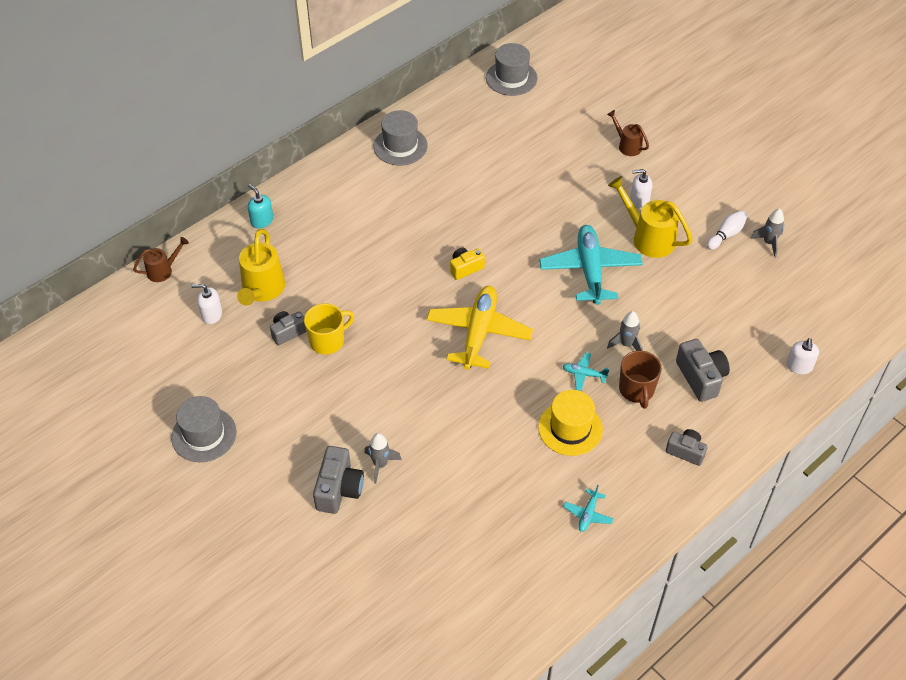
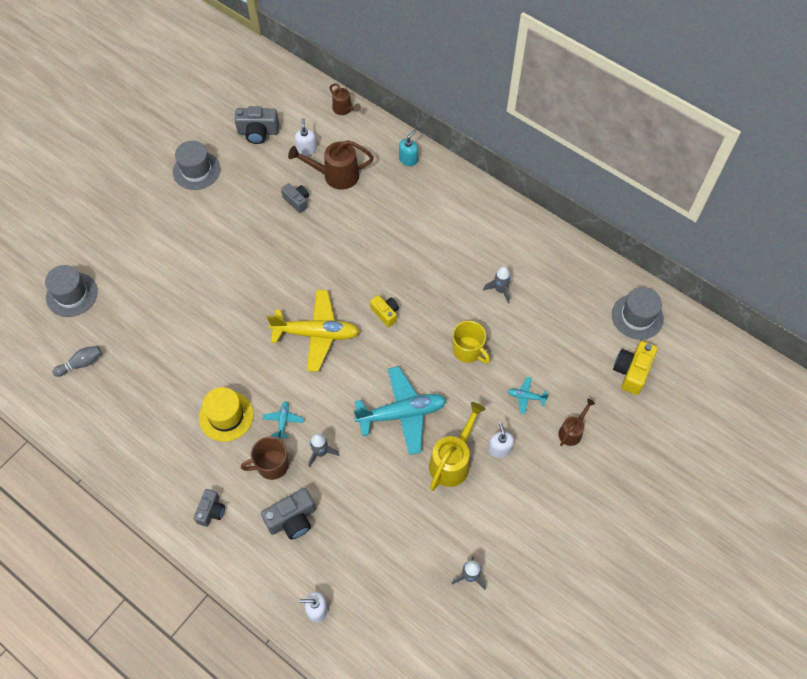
camera: 80 degrees right, 10 degrees up
(262, 290) = (335, 175): yellow watering can -> brown watering can
(328, 341) = (292, 229): yellow mug -> yellow mug (468, 350)
(339, 489) = (156, 263): grey camera -> grey camera (258, 132)
(380, 465) = (179, 286): grey rocket -> grey rocket (500, 290)
(400, 146) = (519, 240): grey hat -> grey hat (72, 294)
(473, 582) = (81, 364): none -> grey bowling pin
(570, 93) = (632, 372): none -> yellow camera
(588, 514) = (144, 438): turquoise plane -> turquoise plane (526, 397)
(726, 235) = (472, 534): white bowling pin -> none

